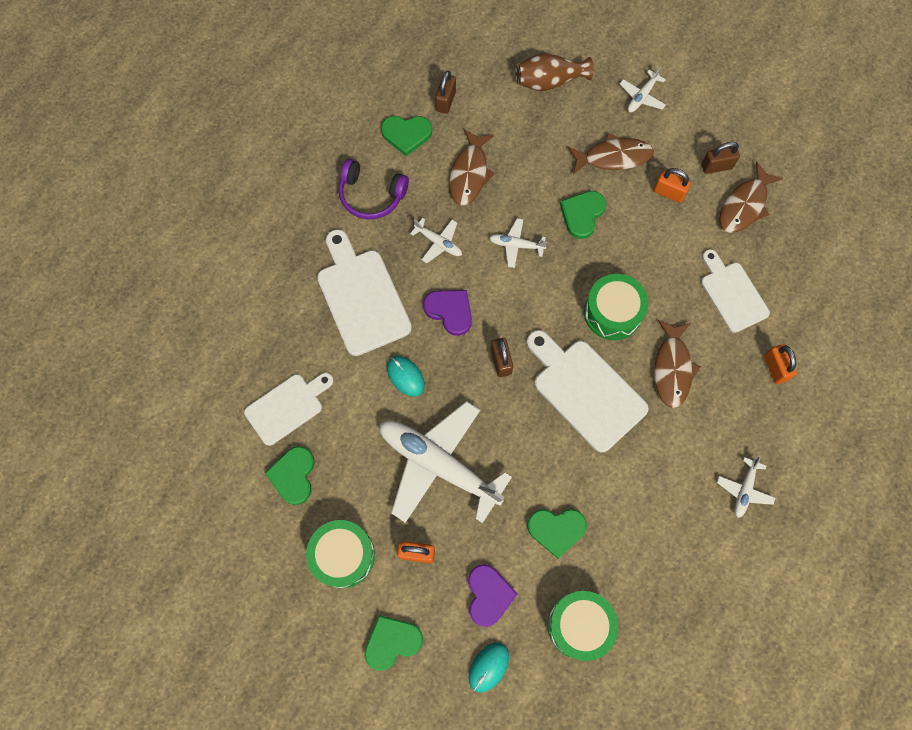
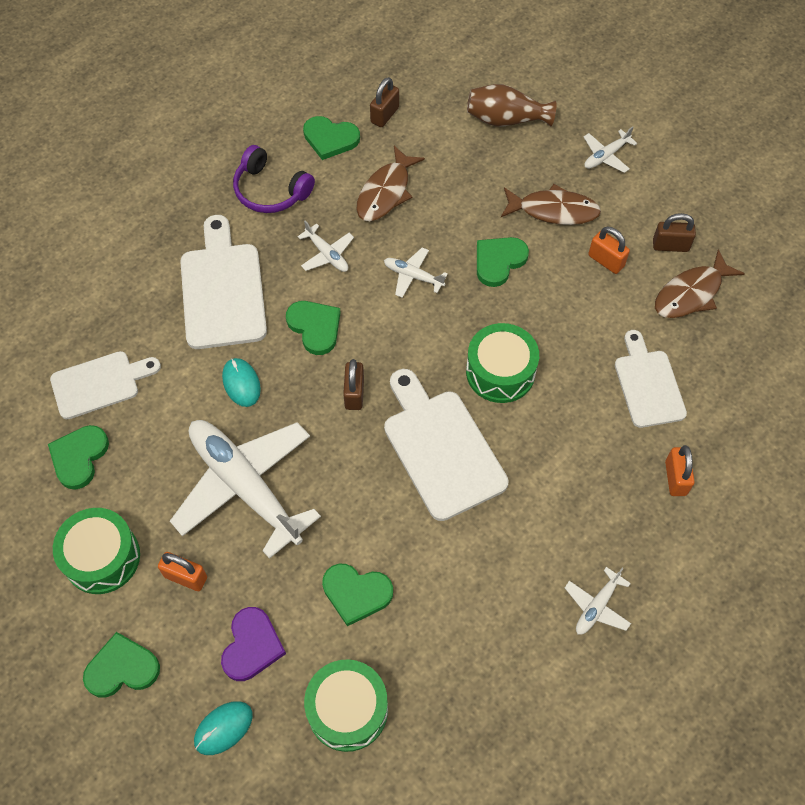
camera: 15 degrees right, 10 degrees down
(450, 311) = (315, 327): purple heart -> green heart
(672, 368) = (551, 449): brown fish -> none

